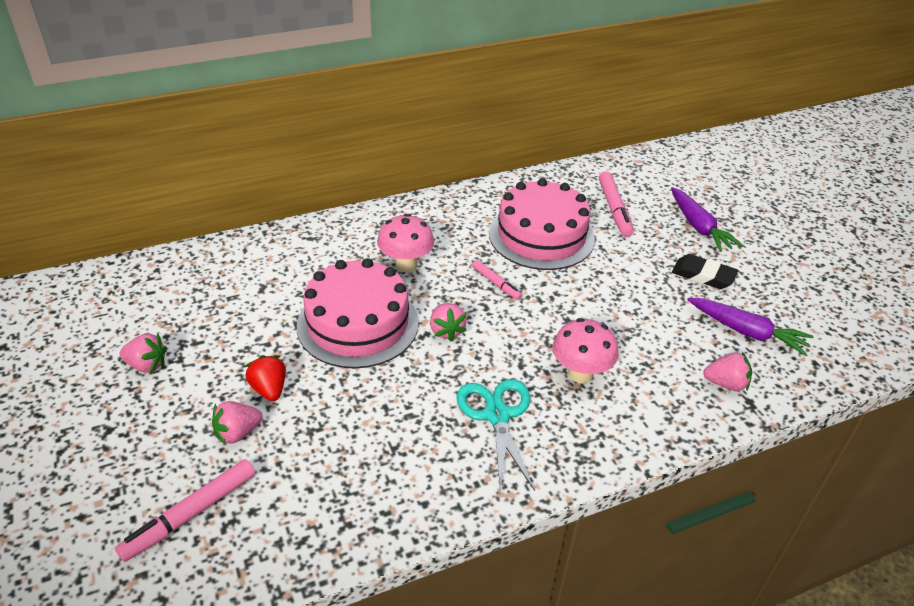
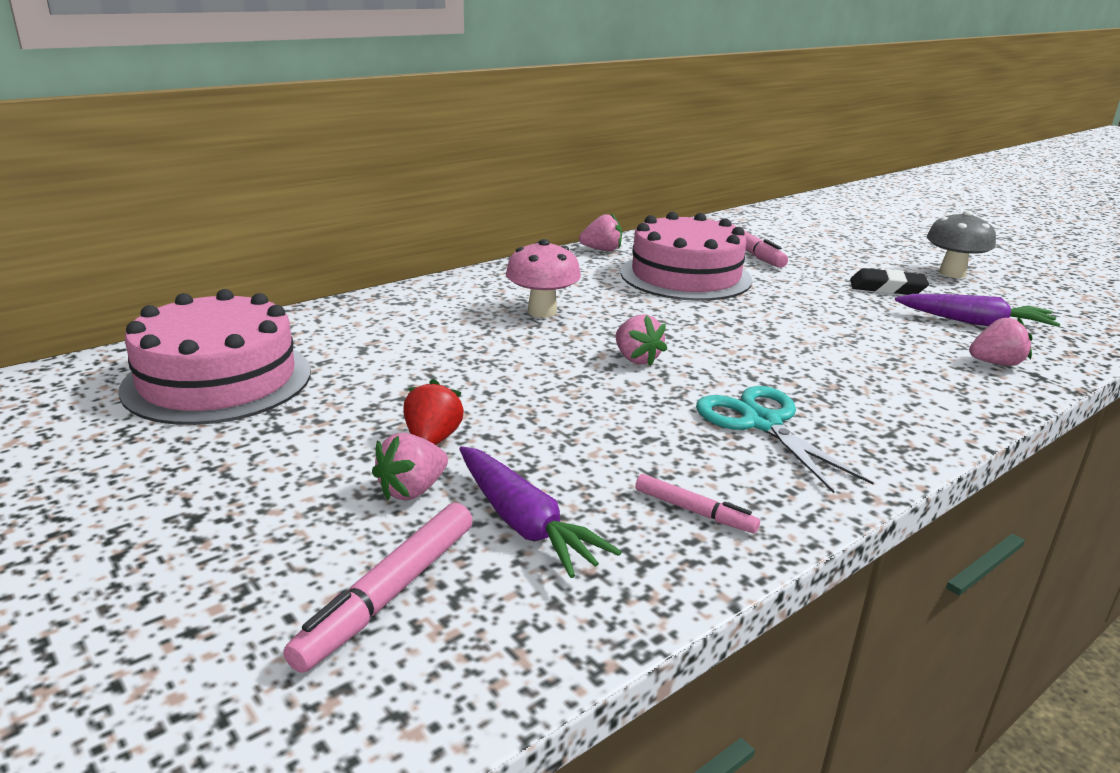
camera: 15 degrees left, 15 degrees down
(147, 365) = (227, 439): pink strawberry -> pink strawberry (602, 250)
(269, 389) = (432, 439): red strawberry -> red strawberry turned 45 degrees clockwise
(358, 323) = (516, 365): pink cake -> pink cake (218, 380)
(496, 283) = (665, 315): pink marker -> pink marker (694, 511)
(580, 373) = (829, 375): pink mushroom -> none
(699, 227) = (847, 256): purple carrot -> purple carrot (524, 523)
(776, 264) = (952, 273): none -> grey mushroom

